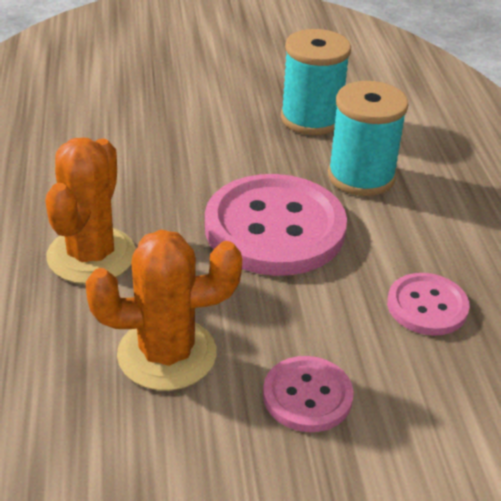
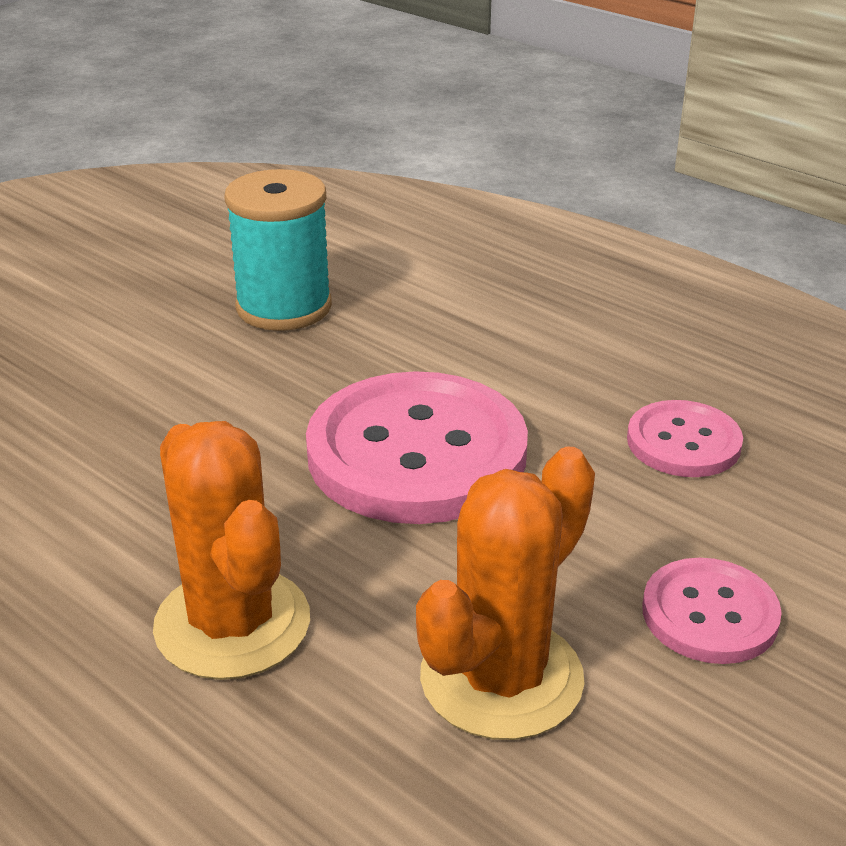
camera: 40 degrees left, 5 degrees down
(361, 176) = (430, 343): turquoise spool -> none

